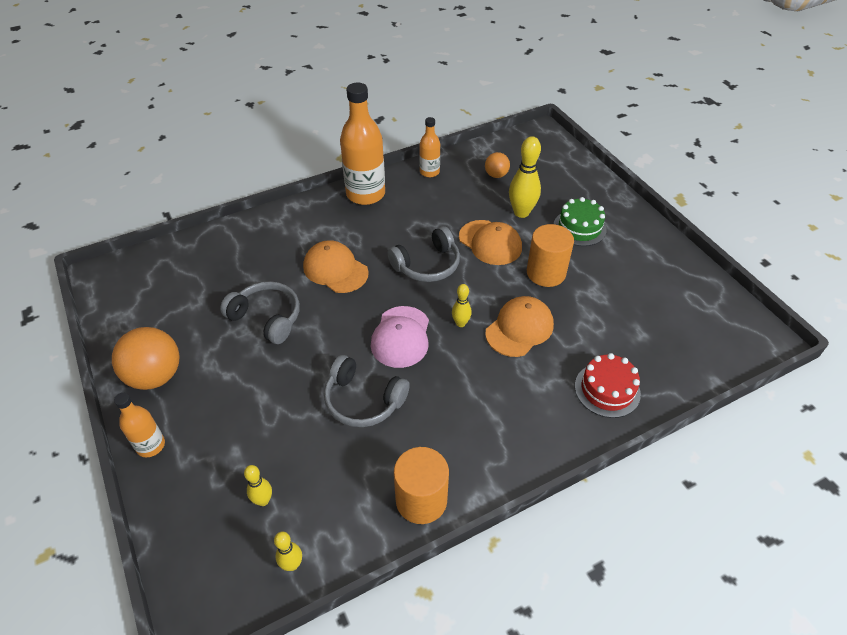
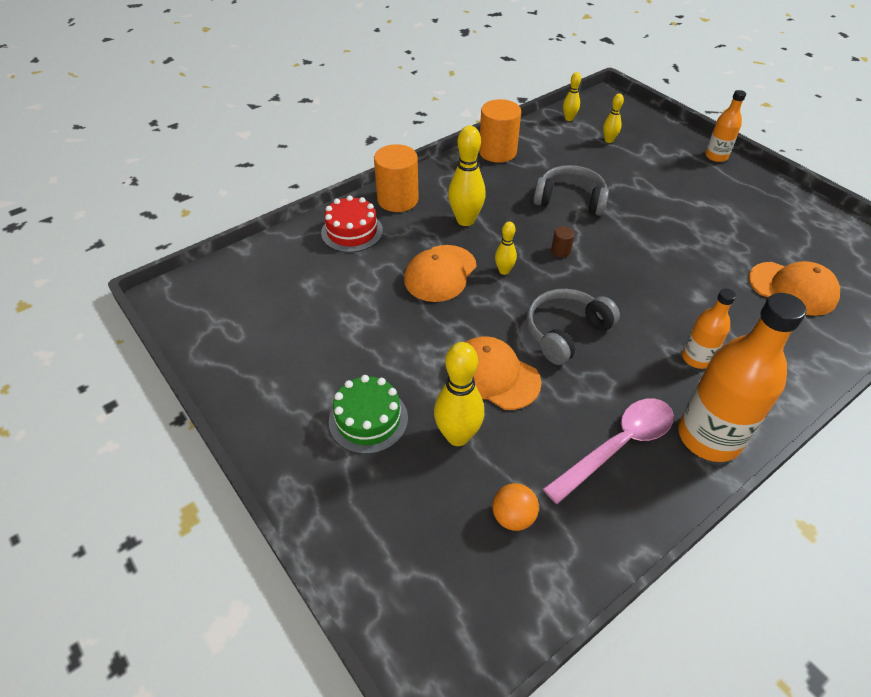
camera: 170 degrees right, 0 degrees up
(155, 376) = (761, 195): orange ball -> none
(267, 318) = (706, 251): grey headphones -> none
(335, 269) = (672, 311): orange cap -> orange cap (793, 288)
(401, 337) = (560, 251): pink cap -> brown cylinder
(423, 196) = (617, 446): none -> pink spoon
(429, 172) = (631, 505): orange bottle -> orange bottle (696, 358)
(485, 388) = (465, 220): none -> yellow bowling pin
(546, 273) = (415, 341): orange cylinder -> orange cylinder (397, 199)

